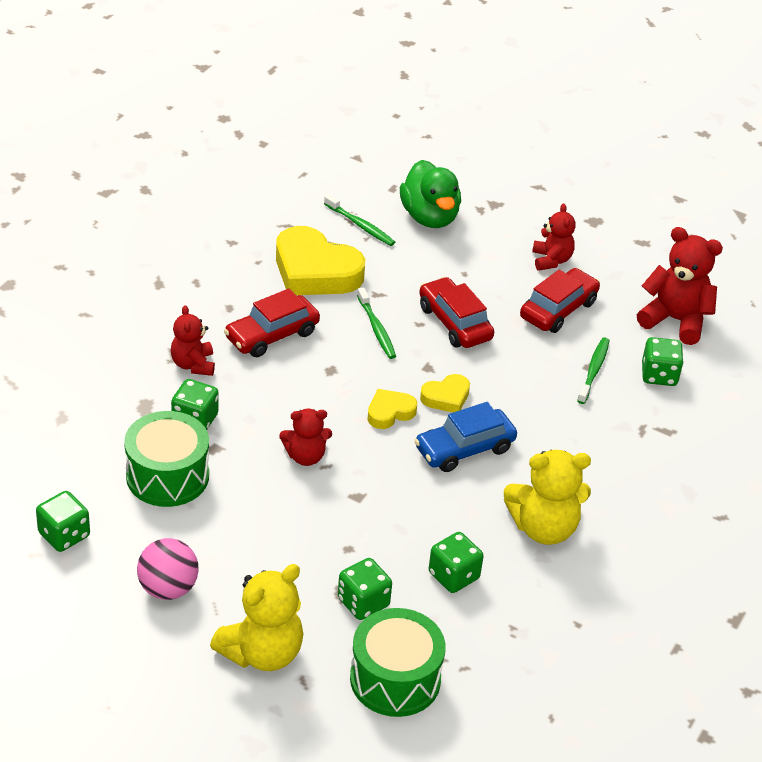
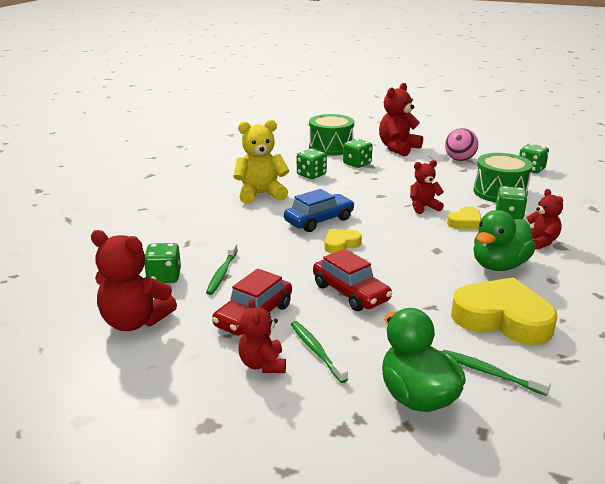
camera: 175 degrees right, 15 degrees down
(262, 652) = (398, 148): yellow teddy bear -> red teddy bear
(272, 335) = (499, 265): red car -> green duck
(376, 329) = (417, 280): green toothbrush -> green toothbrush (316, 351)
(390, 412) = (379, 232): yellow heart -> yellow heart (465, 222)

